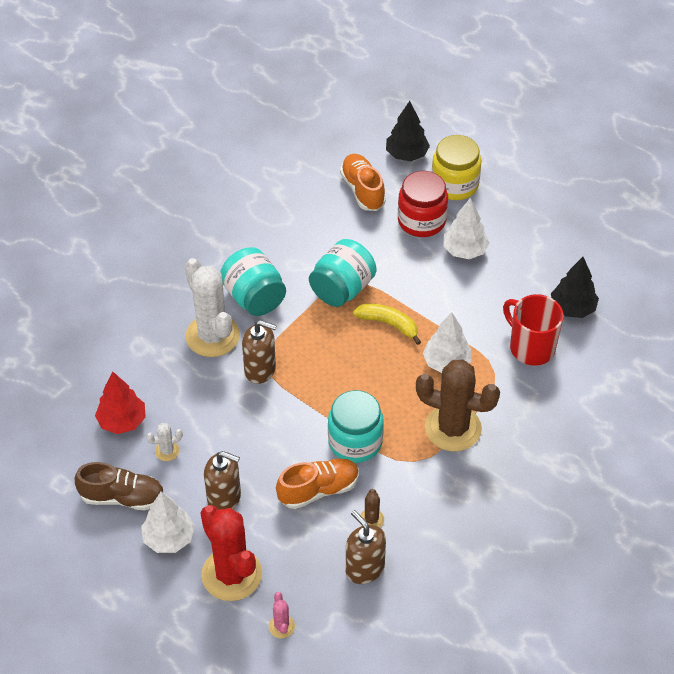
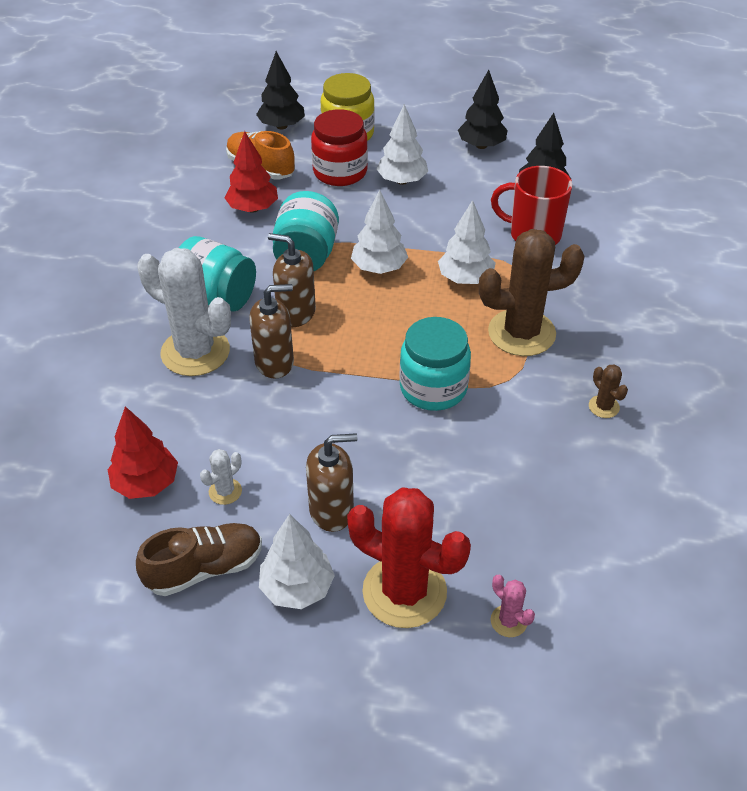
camera: 30 degrees left, 5 degrees down
(318, 490) = (432, 453): orange shoe -> none
(331, 228) = (253, 208): none -> red tree
(364, 568) = (548, 510): brown soap dispenser -> brown soap dispenser (296, 313)
(371, 519) = (513, 456): brown cactus -> brown cactus (603, 407)
(388, 324) = (379, 268): yellow banana -> white tree
(556, 243) = (481, 145): none -> black tree

